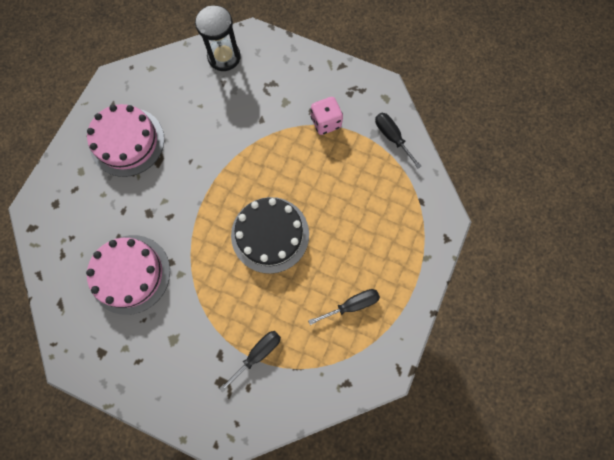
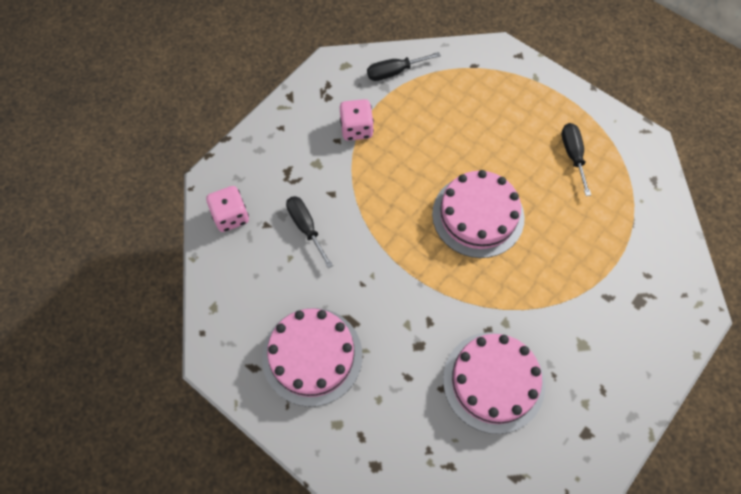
camera: 75 degrees left, 10 degrees down
(224, 57) = (231, 216): black hourglass -> pink dice
(258, 353) = (611, 257): black screwdriver -> black screwdriver (306, 227)
(270, 234) = (478, 215): black cake -> pink cake

